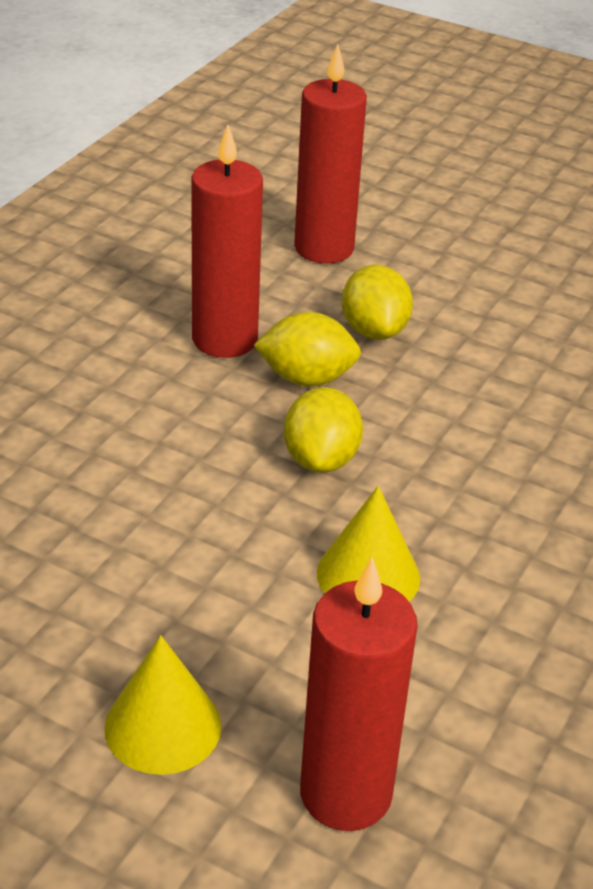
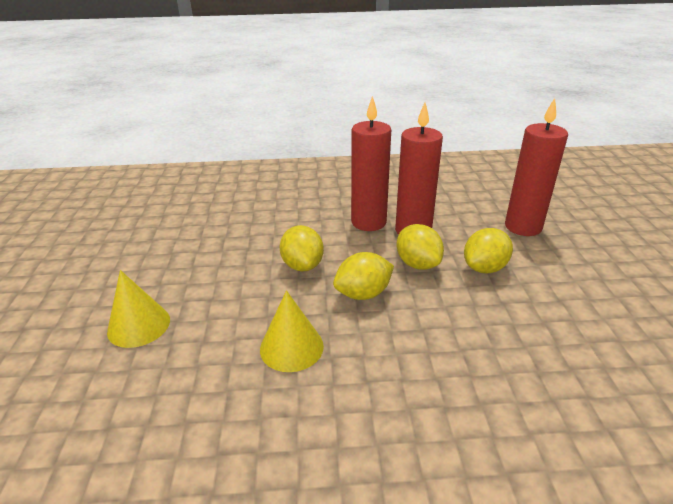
camera: 60 degrees right, 5 degrees down
(191, 486) = (302, 265): none -> yellow lemon
(345, 794) = (121, 409): red candle -> red candle (368, 222)

